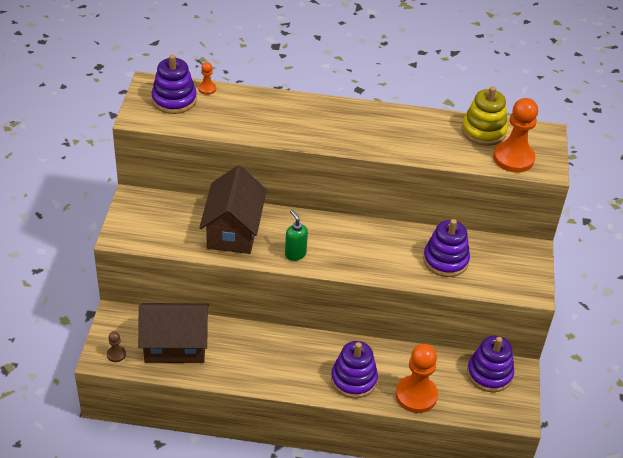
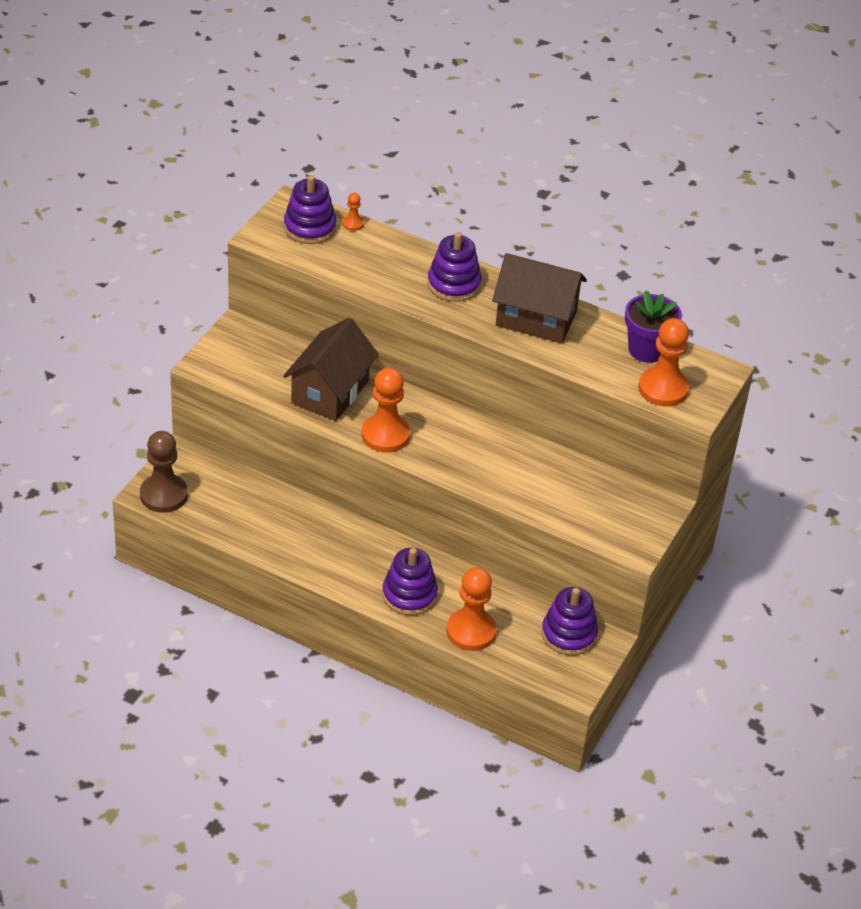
camera: 20 degrees right, 0 degrees up
(116, 354) = (163, 495): brown pawn -> brown pawn, size x2.20
(175, 345) = (231, 504): brown house -> brown house (536, 318)
(295, 254) = (385, 435): green soap dispenser -> orange pawn
(445, 260) = (553, 488): purple stacking toy -> purple stacking toy (453, 284)
(483, 131) = (647, 350): yellow stacking toy -> purple flower pot

